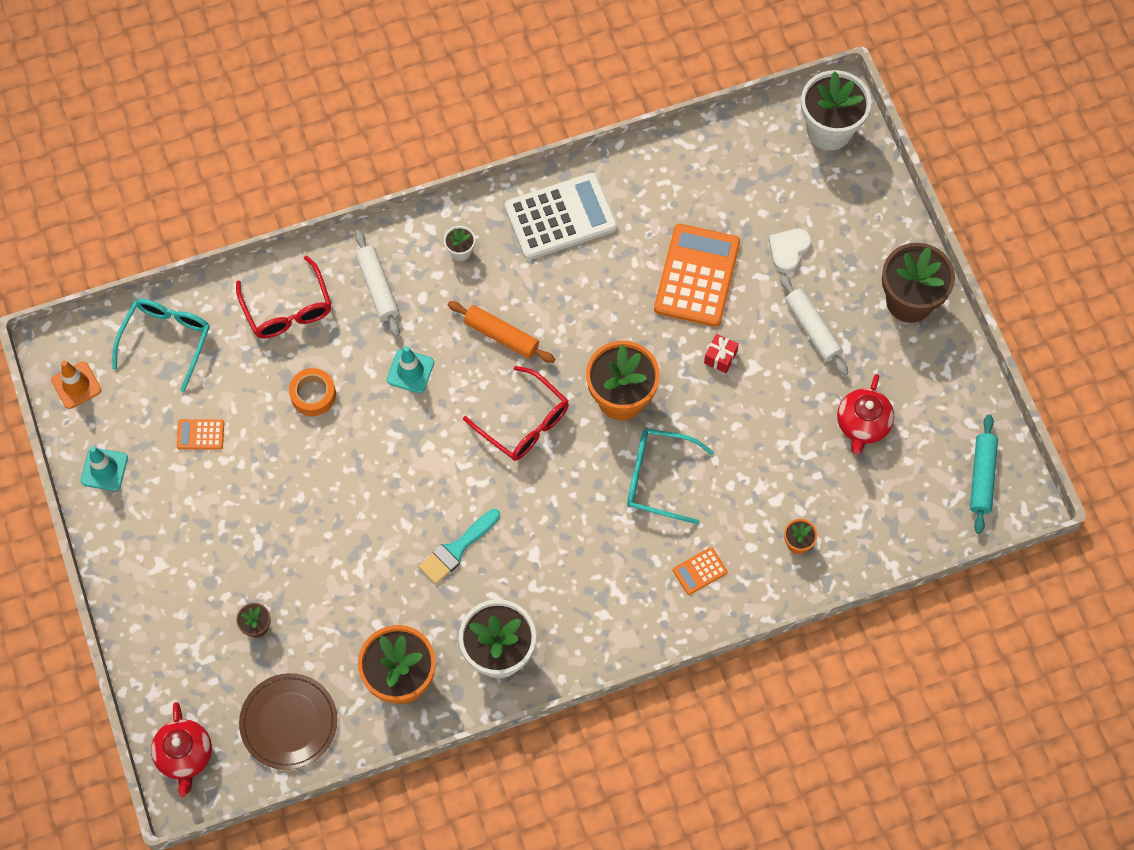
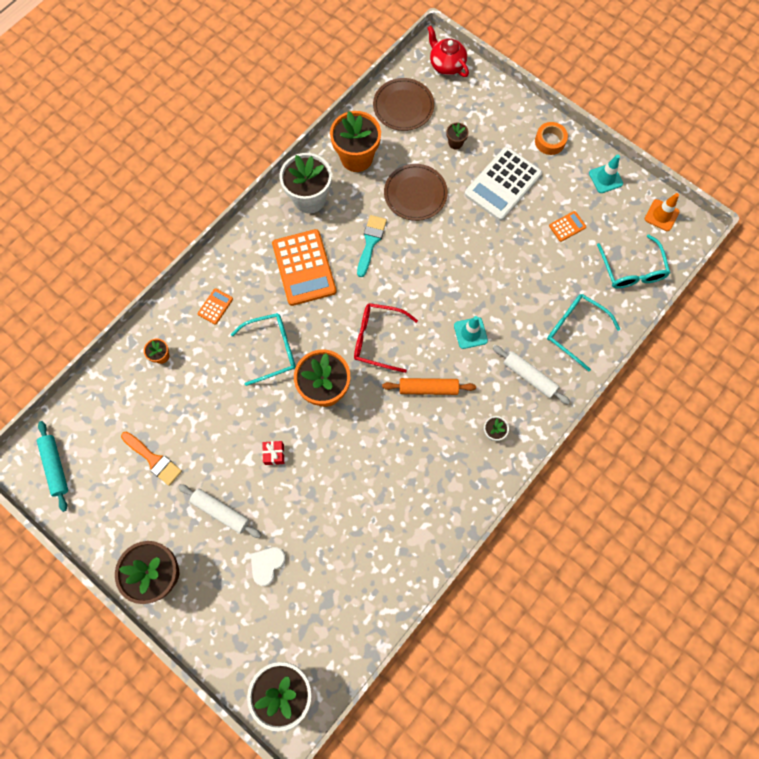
camera: 150 degrees right, 5 degrees up
(287, 309) = (575, 330): red glasses -> turquoise glasses
(313, 395) = (519, 285): orange tape -> orange tape (550, 141)
(358, 583) = (415, 194): none -> brown plate
(561, 217) = (442, 497): white calculator -> white calculator (502, 184)
(697, 276) = (322, 506): orange calculator -> orange calculator (304, 268)
(788, 250) = (267, 564): white heart -> white heart turned 150 degrees counterclockwise
(862, 425) = (154, 459): red teapot -> orange brush

